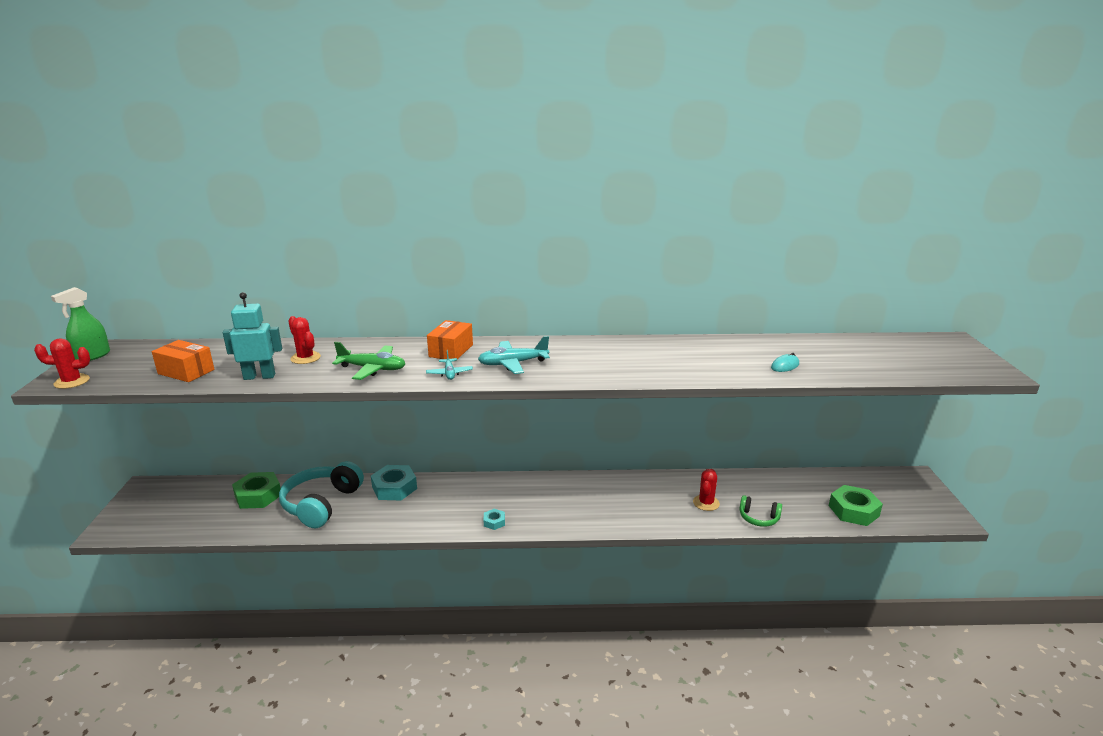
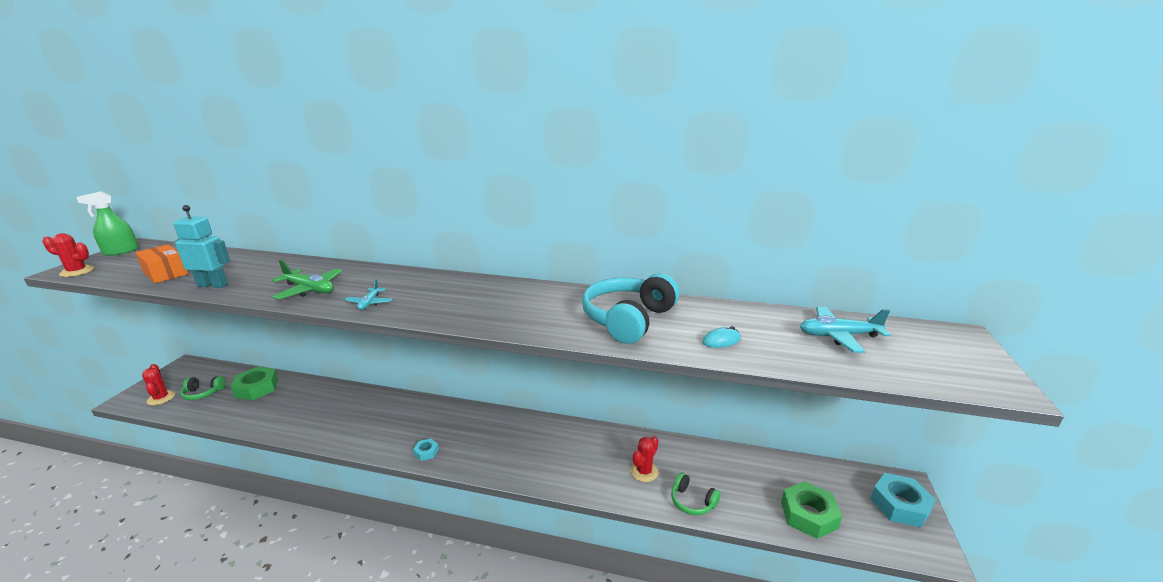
camera: 15 degrees right, 0 degrees up
(197, 510) = (203, 393): none -> green headphones
(305, 358) = (269, 272): red cactus -> red cactus (161, 398)
(321, 504) = (297, 405): turquoise headphones -> turquoise headphones (628, 319)
(394, 488) = (366, 400): turquoise nut -> turquoise nut (899, 505)
(451, 351) = (396, 280): orange box -> none
(512, 363) = (437, 300): turquoise plane -> turquoise plane (838, 336)

